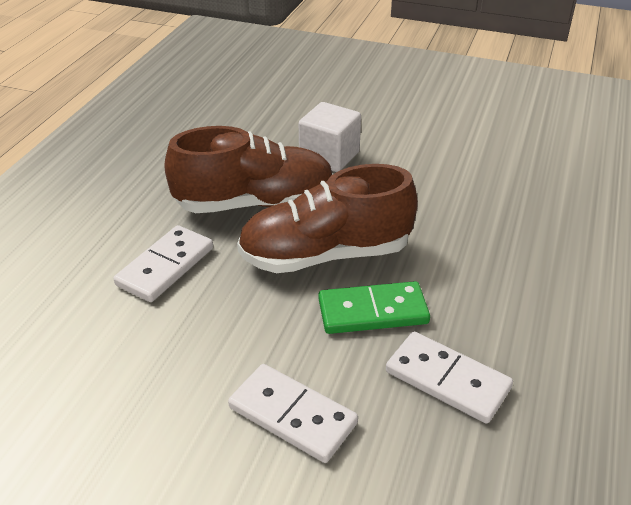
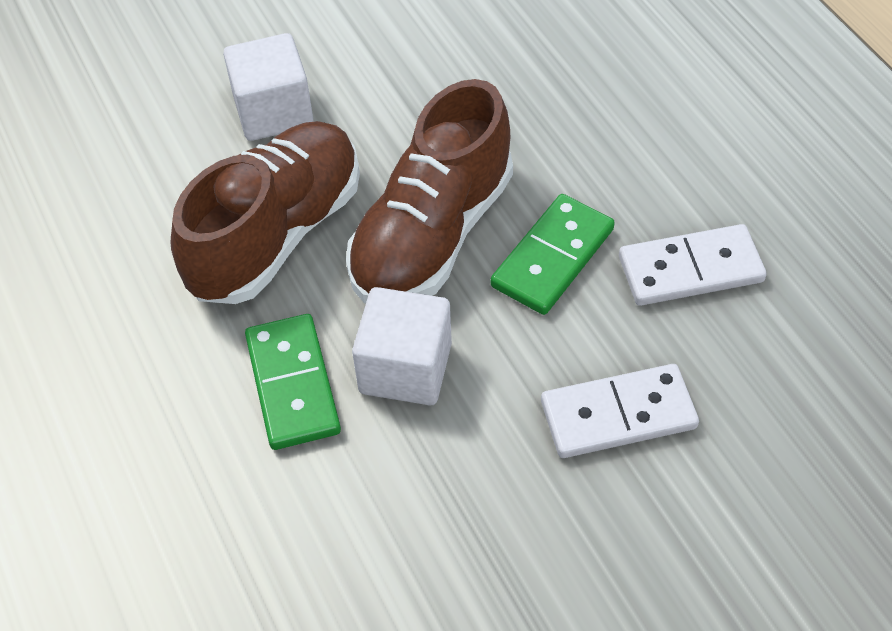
camera: 45 degrees left, 15 degrees up
(165, 266) = (292, 384): white domino -> green domino
(222, 301) = (405, 368): none -> white cube

